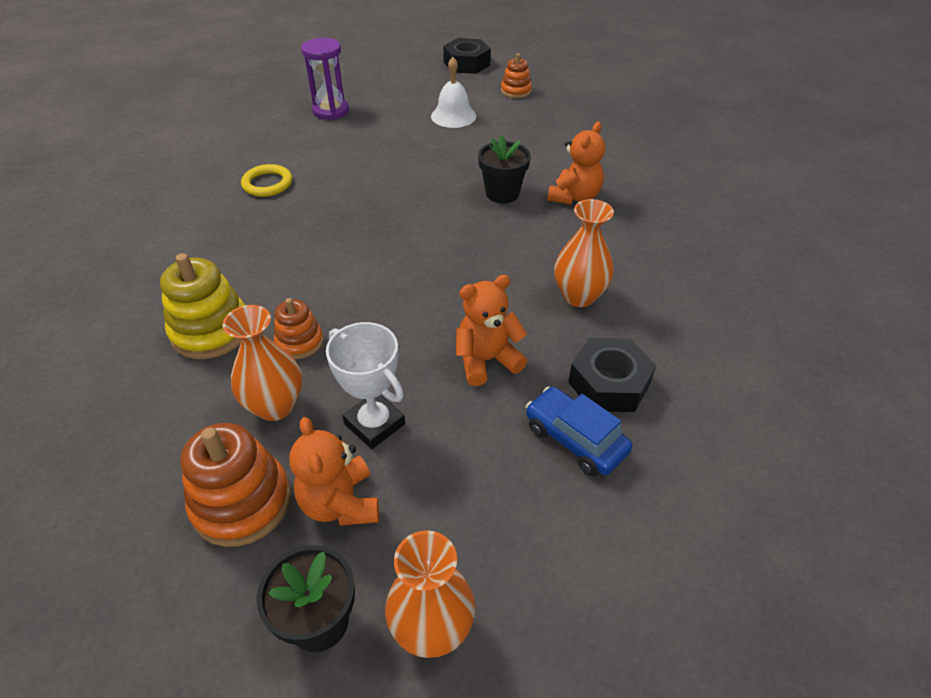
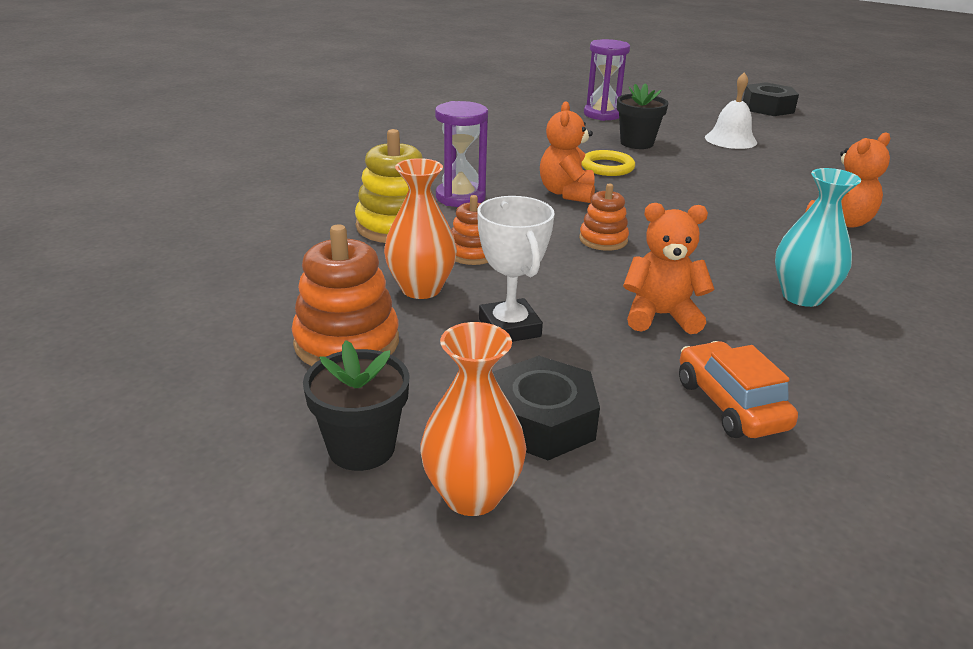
camera: 25 degrees right, 15 degrees down
(253, 269) = (460, 197): none -> purple hourglass
(267, 184) = (510, 148): yellow ring -> yellow ring (607, 167)
(340, 503) = (438, 372): orange teddy bear -> orange teddy bear (566, 193)
(502, 193) = (753, 202): black flower pot -> black flower pot (637, 143)
(516, 91) = (814, 135): orange stacking toy -> orange stacking toy (603, 240)
(575, 439) = (730, 404): blue car -> orange car
(579, 296) = (802, 296): orange vase -> turquoise vase
(609, 383) = (801, 373): black nut -> black nut (542, 421)

